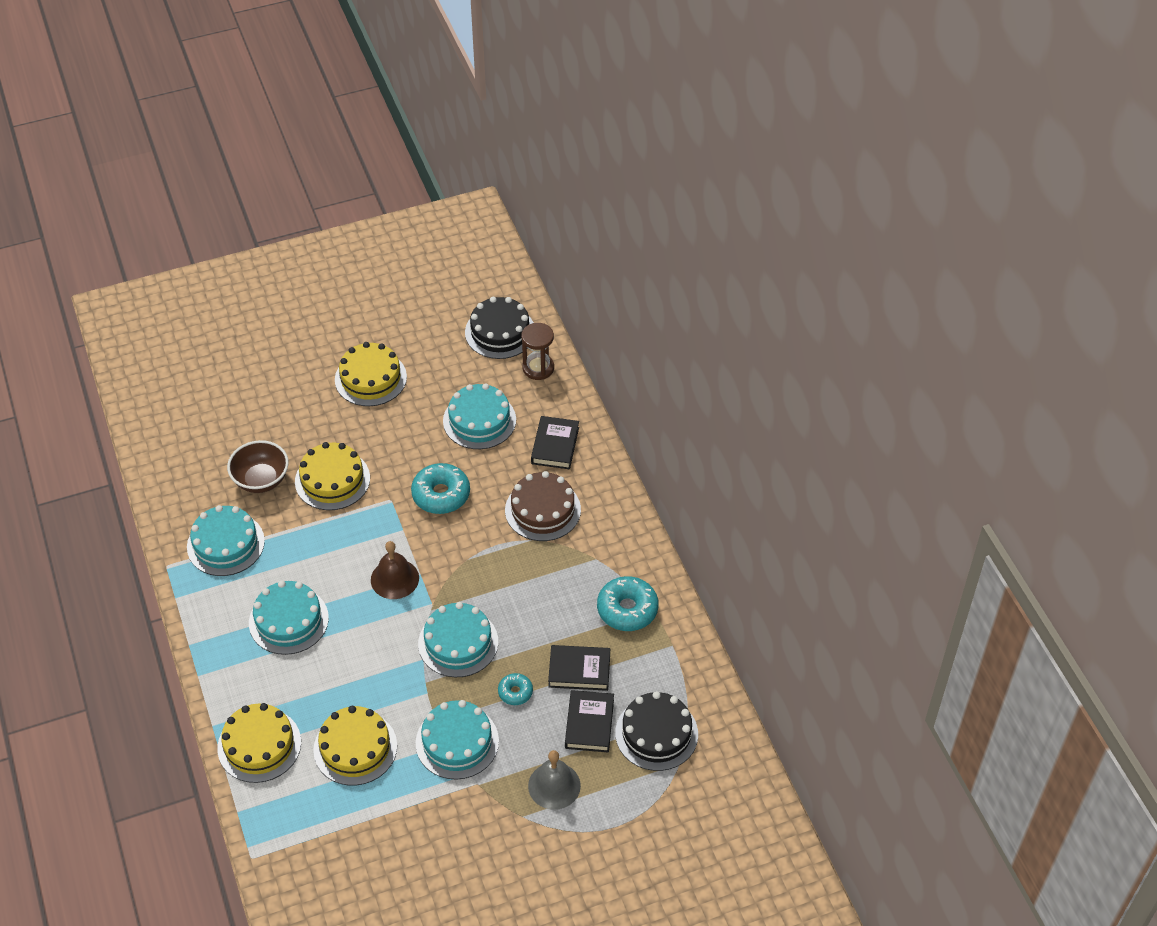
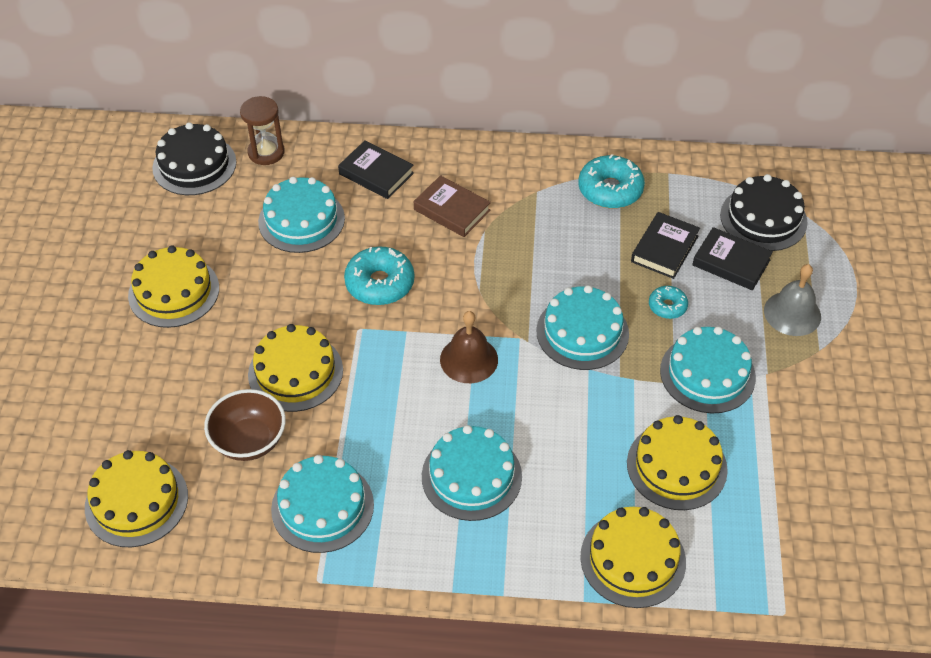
camera: 65 degrees left, 0 degrees up
(187, 442) = (136, 501): none -> yellow cake
(542, 510) = (452, 210): brown cake -> brown book

